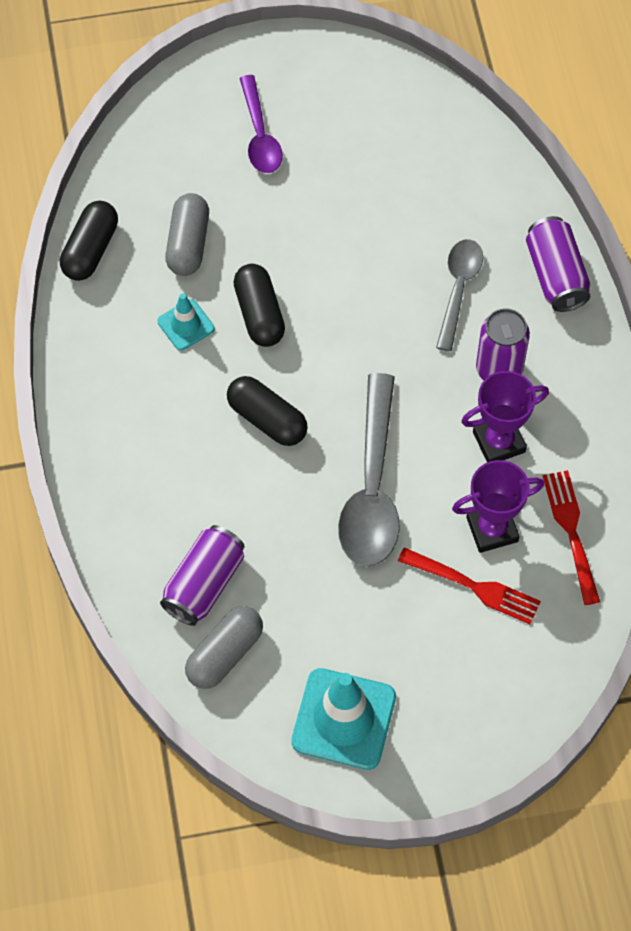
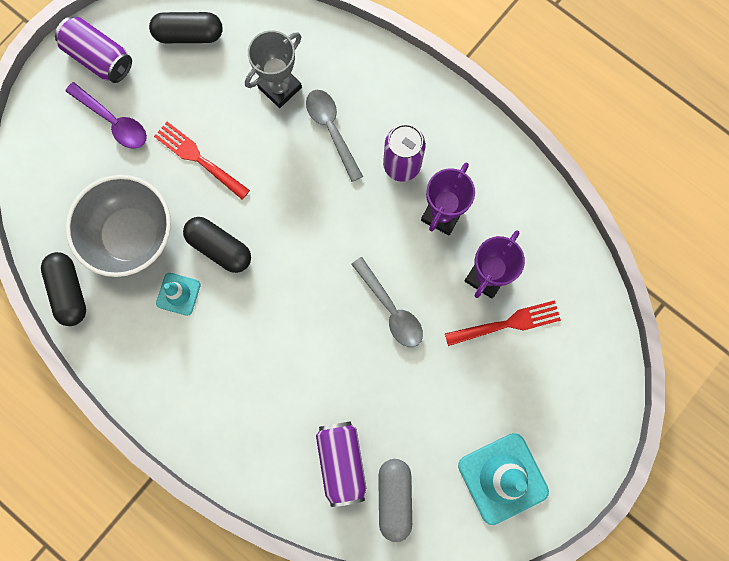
camera: 40 degrees left, 15 degrees up
(188, 243) = (131, 235): grey capsule -> grey bowl
(267, 419) = (286, 316): black capsule -> black capsule (189, 34)
(372, 488) = (391, 309): grey spoon -> grey spoon, size x0.61
(442, 216) = (280, 87): none -> grey trophy
(556, 275) = (383, 73): purple can -> purple can (99, 57)
(572, 532) = (535, 239): red fork -> red fork (200, 159)

